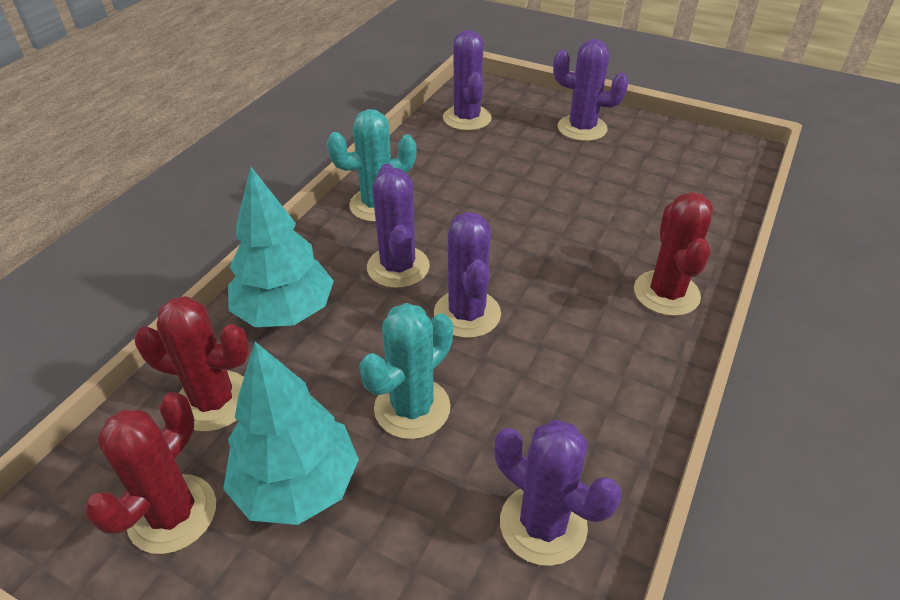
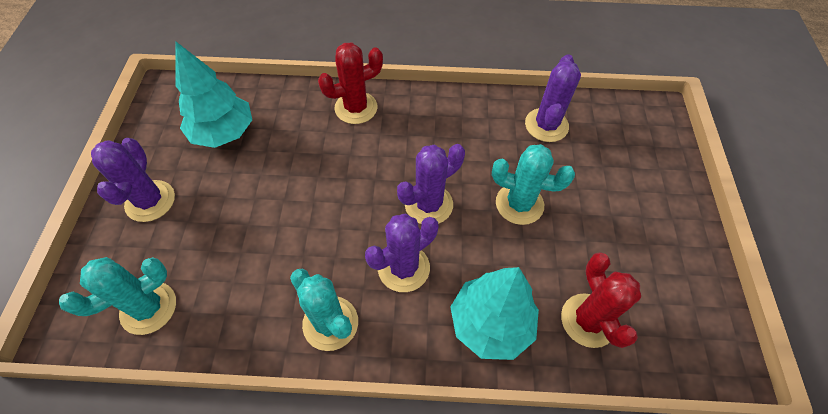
camera: 115 degrees left, 15 degrees up
(172, 514) = (663, 290): red cactus -> none
(297, 485) = (603, 236): turquoise tree -> turquoise tree (223, 133)
(467, 118) = (148, 308): purple cactus -> turquoise cactus

